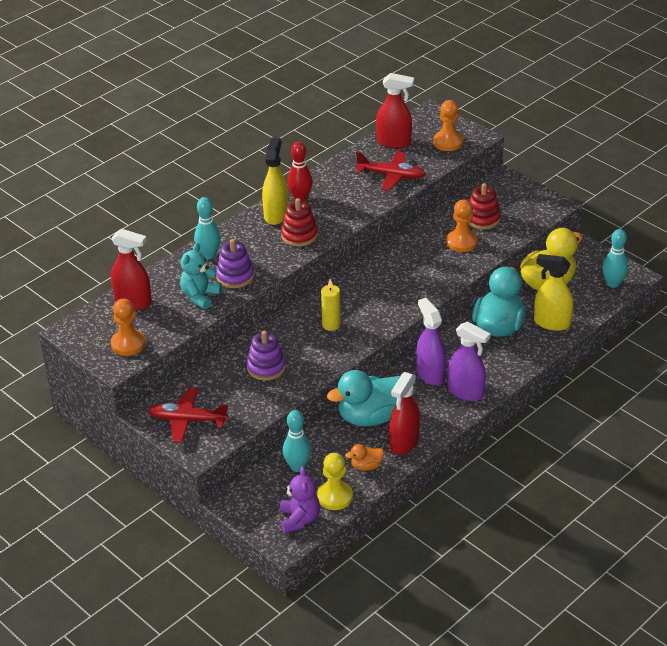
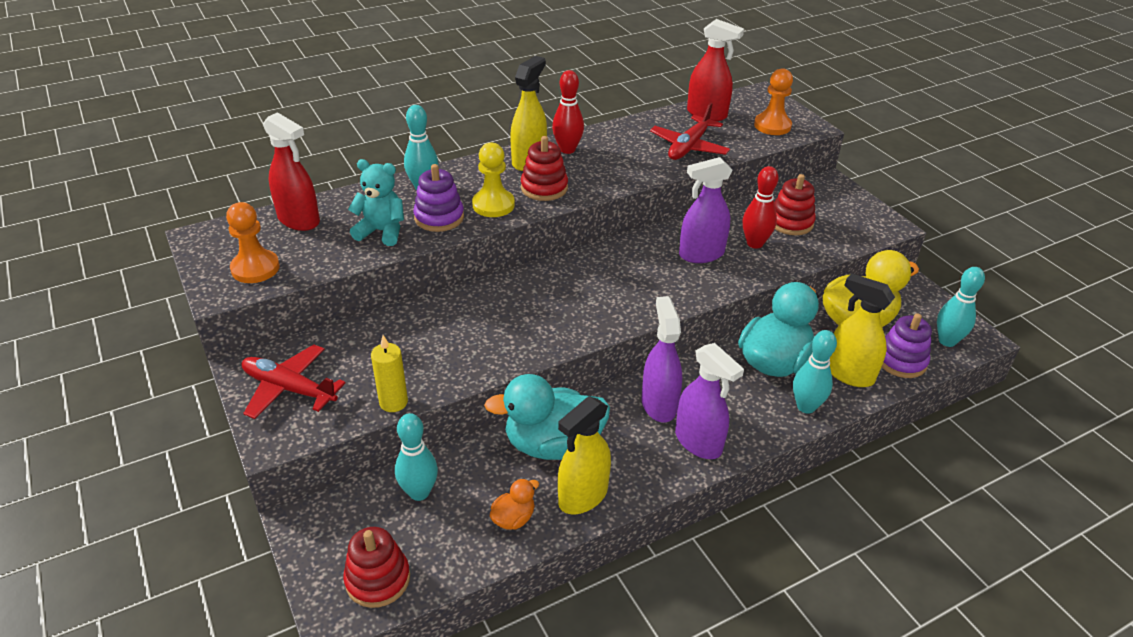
camera: 15 degrees right, 0 degrees up
(200, 296) = (382, 231): turquoise teddy bear -> turquoise teddy bear turned 60 degrees clockwise
(266, 367) = (432, 342): purple stacking toy -> purple stacking toy (901, 361)
(299, 519) = (378, 579): purple teddy bear -> red stacking toy
(331, 325) = (544, 307): yellow candle -> yellow candle (393, 402)
(335, 496) = (446, 555): yellow pawn -> yellow pawn (493, 205)
(366, 466) = (513, 518): orange duck -> orange duck turned 135 degrees clockwise
(391, 176) = (689, 147): red plane -> red plane turned 90 degrees clockwise
(404, 442) = (582, 496): red spray bottle -> yellow spray bottle
(426, 259) = (701, 254): none -> purple spray bottle
(461, 242) = (755, 243): orange pawn -> red bowling pin
(529, 352) = (806, 406): none -> turquoise bowling pin

